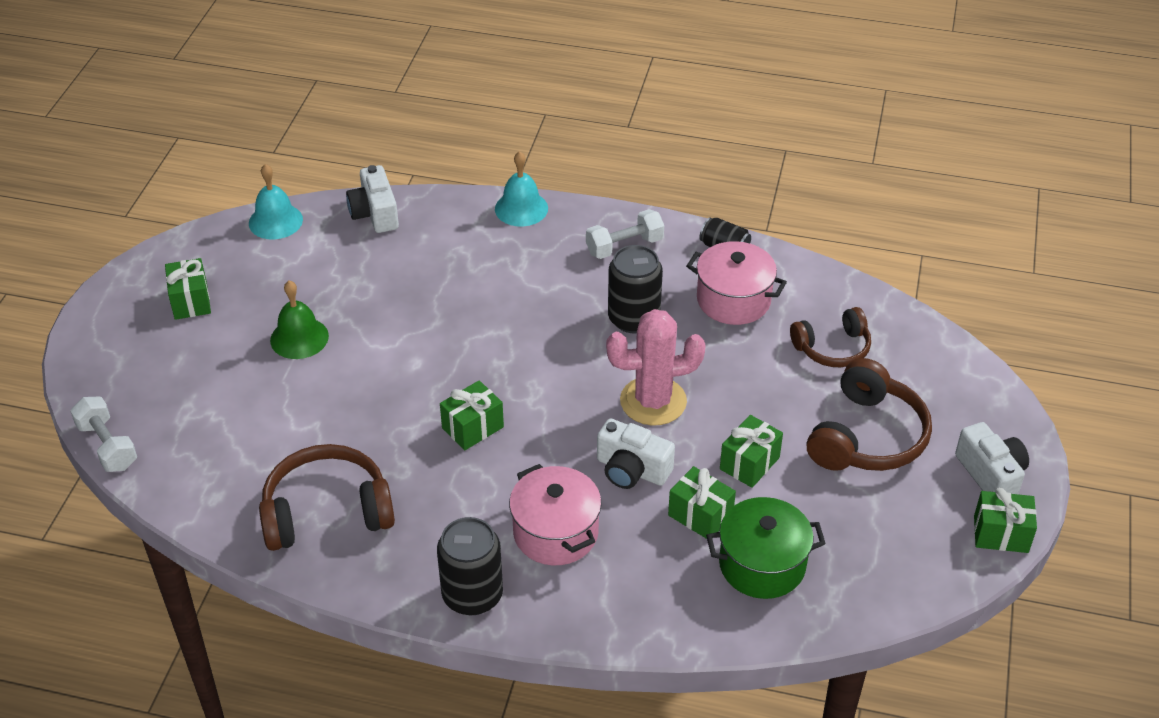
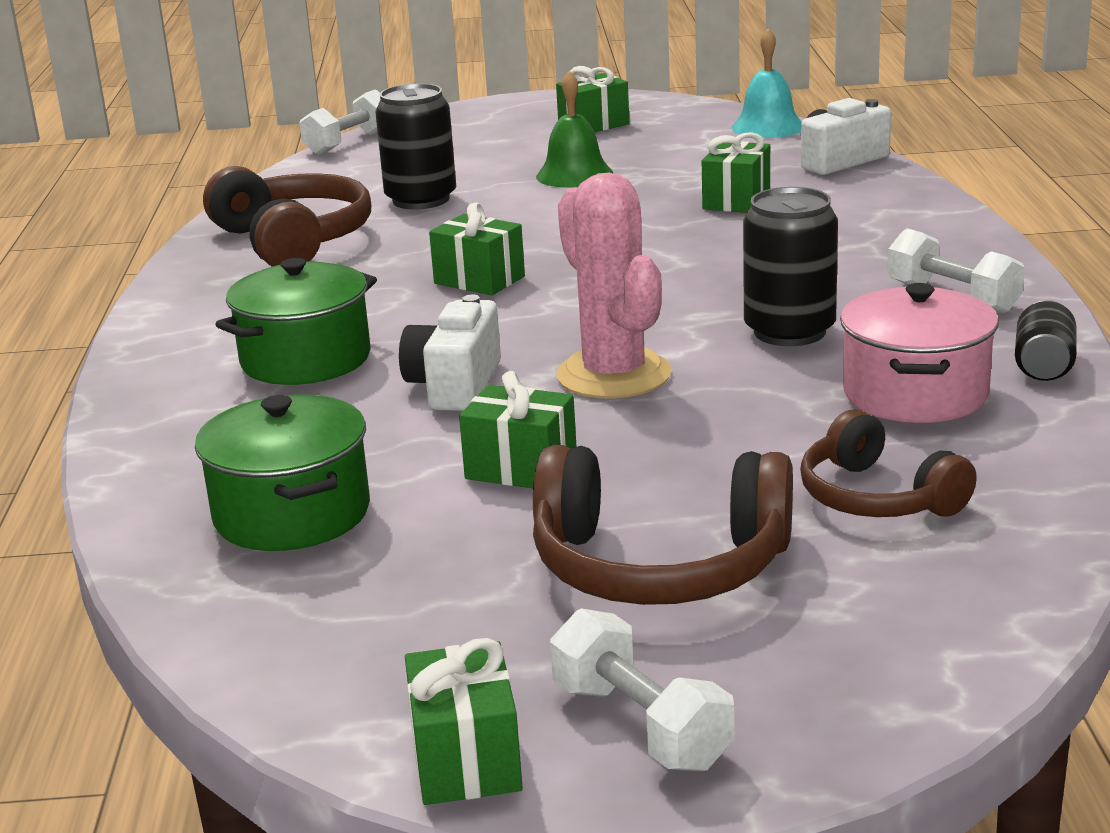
camera: 75 degrees right, 20 degrees down
(472, 595) = (178, 334): black can -> black can (421, 200)
(521, 208) = (953, 225): turquoise bell -> none
(555, 532) = (306, 360): pink pot -> green pot
(700, 515) = (382, 449): green gift -> green gift (736, 200)
(991, 475) = (641, 725): white camera -> white dumbbell

